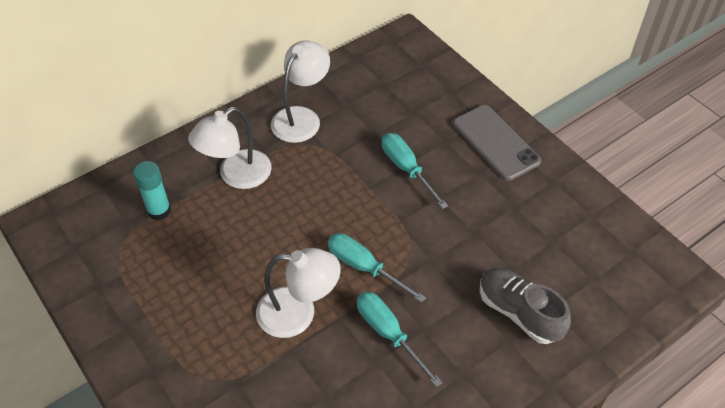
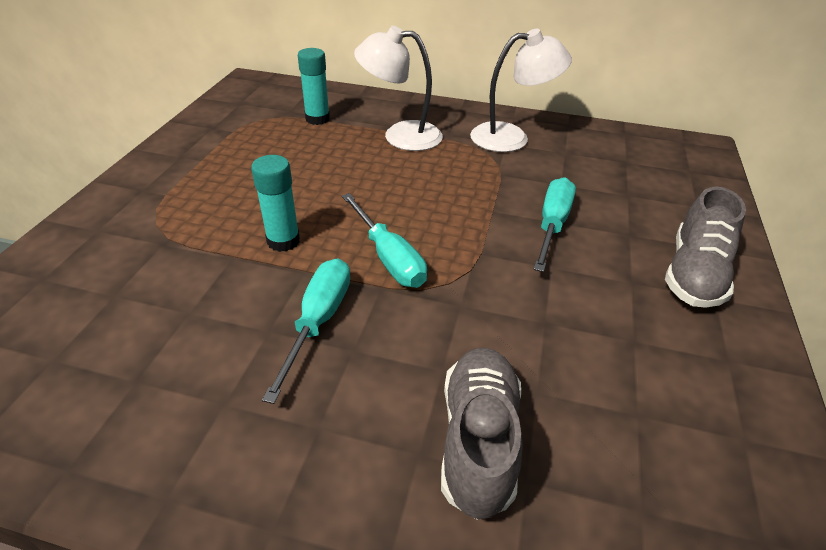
camera: 50 degrees right, 10 degrees down
(298, 313) = (283, 241): white lamp -> turquoise glue stick
(364, 267) = (389, 257): turquoise screwdriver -> turquoise screwdriver turned 150 degrees clockwise
(496, 142) = (694, 274): grey phone -> grey shoe

